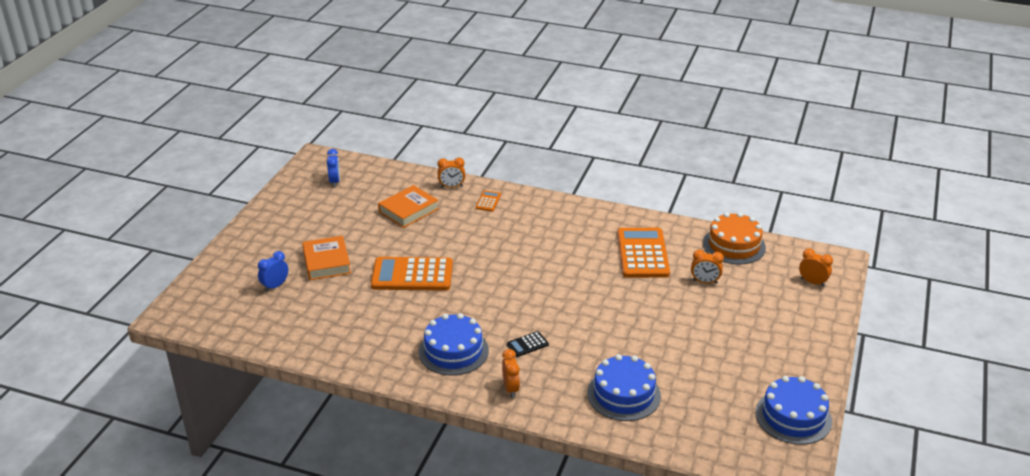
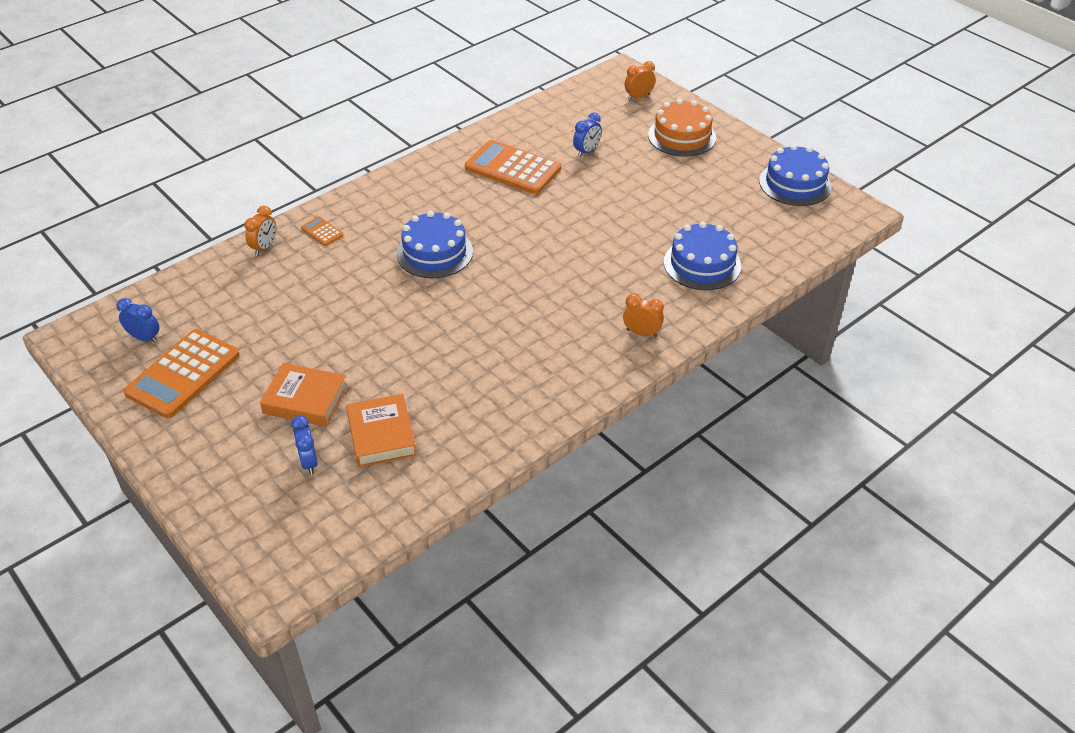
camera: 60 degrees left, 10 degrees up
(408, 210) = (274, 297): orange book -> orange book (381, 435)
(412, 275) = (398, 337): orange calculator -> orange calculator (183, 374)
(453, 351) = (553, 352): blue cake -> blue cake (434, 253)
(527, 344) = (585, 296): black calculator -> none
(705, 281) = (586, 151): orange clock -> blue clock
(734, 245) = (550, 113): orange cake -> orange cake (682, 136)

